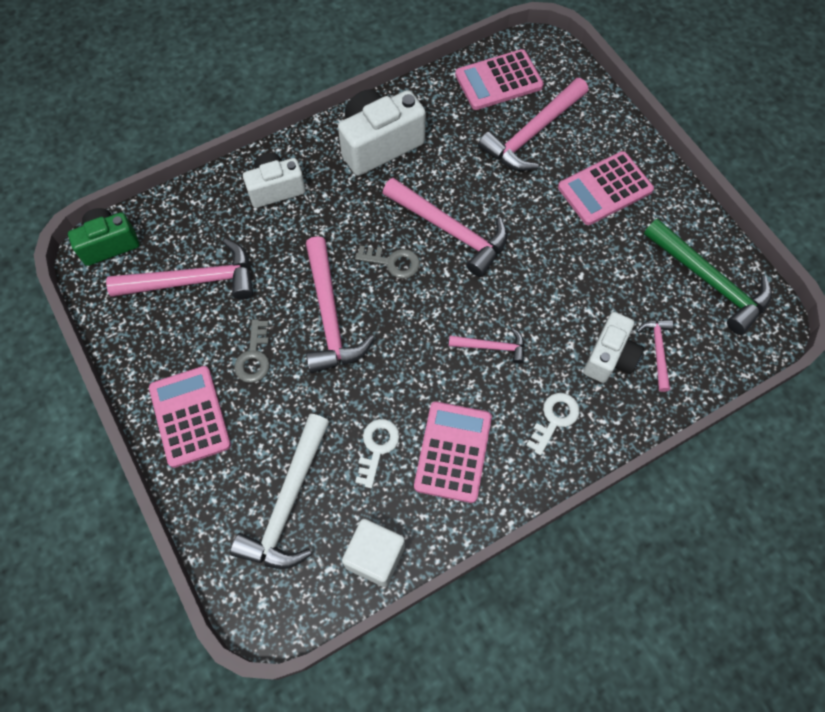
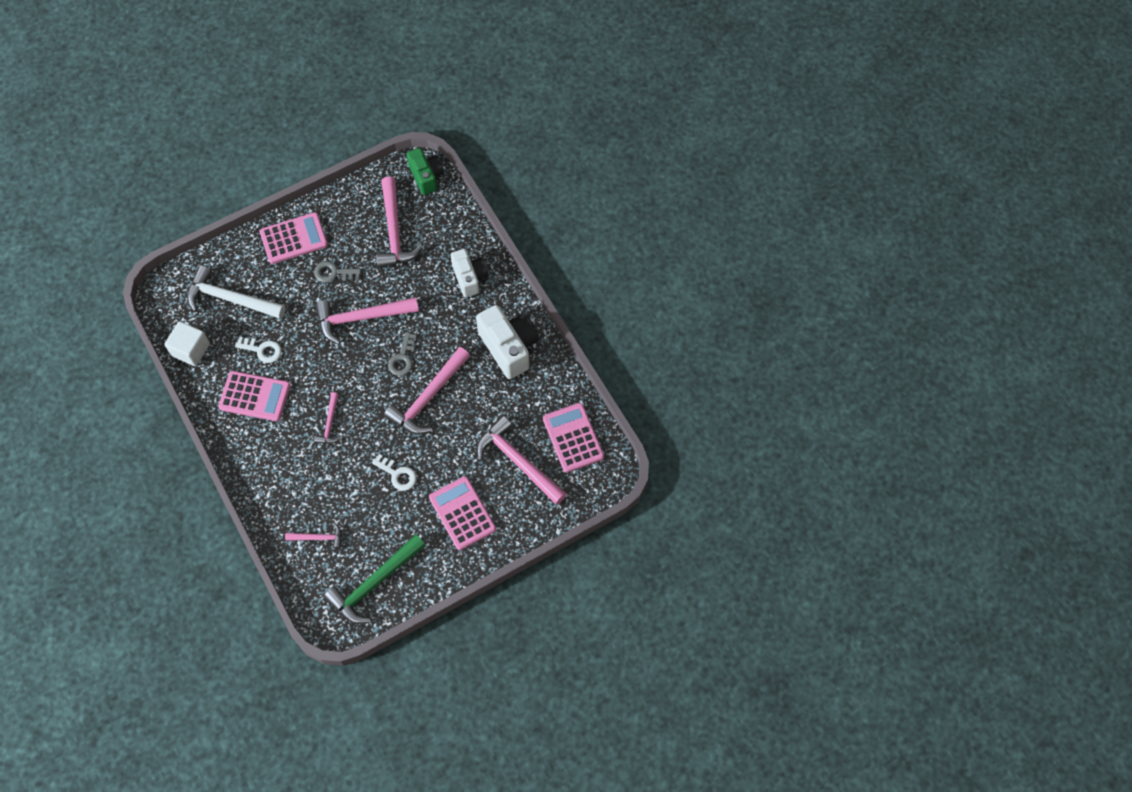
camera: 90 degrees right, 0 degrees up
(554, 419) = (272, 462): white key -> white key (397, 474)
(609, 357) = (316, 503): white camera -> none

